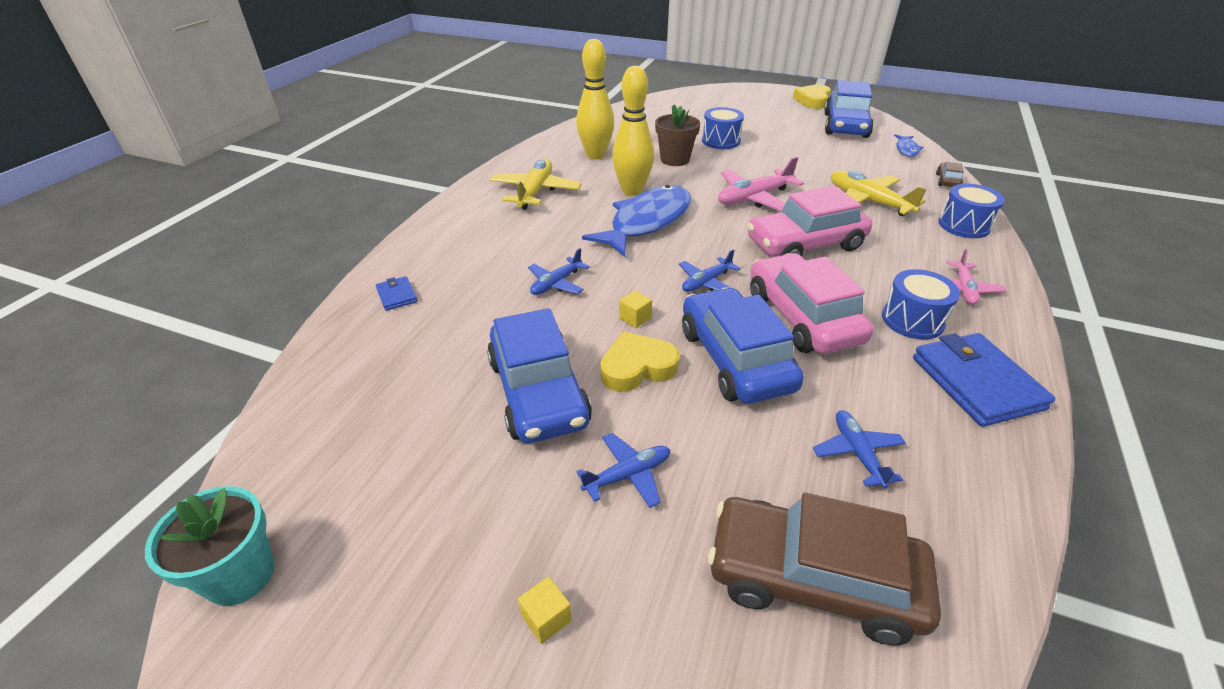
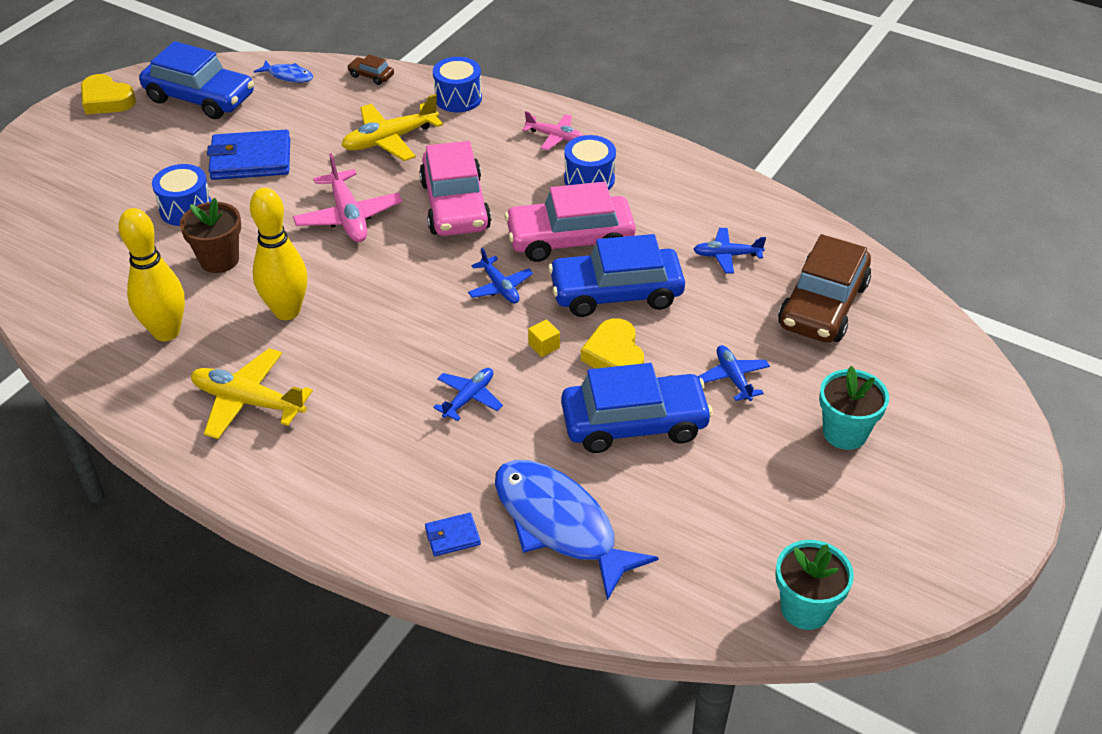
camera: 80 degrees left, 5 degrees up
(546, 618) = (845, 433): yellow cube -> turquoise flower pot
(556, 283) = (469, 398): blue plane -> blue plane turned 105 degrees counterclockwise
(646, 222) = (367, 310): blue fish -> blue fish (560, 525)
(976, 383) = (668, 175): blue wallet -> blue wallet (251, 159)

